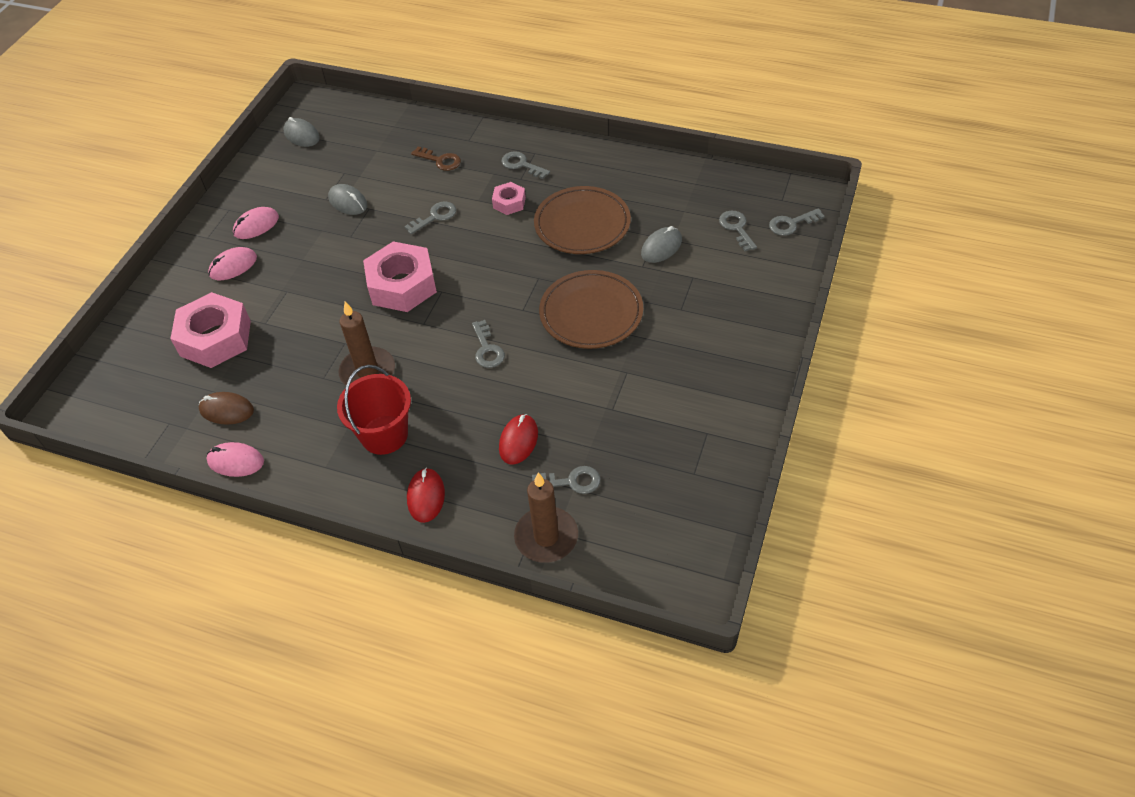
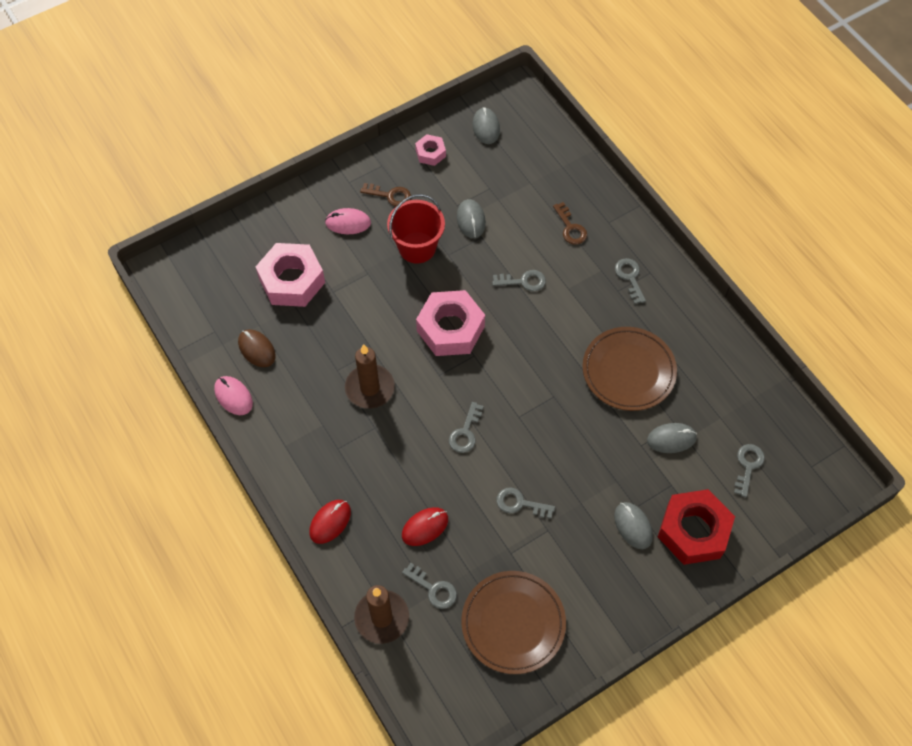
camera: 35 degrees right, 10 degrees up
(256, 225) = (390, 195): pink mouse -> brown key
(384, 435) = (341, 450): red bucket -> red bucket (417, 247)
(509, 203) = (590, 308): pink nut -> pink nut (430, 153)
(591, 313) = (566, 458): brown plate -> brown plate (513, 623)
(691, 323) = (633, 526): none -> grey mouse
(741, 296) = (693, 531): none -> red nut
(791, 224) = (797, 495): grey key -> grey key (520, 503)

